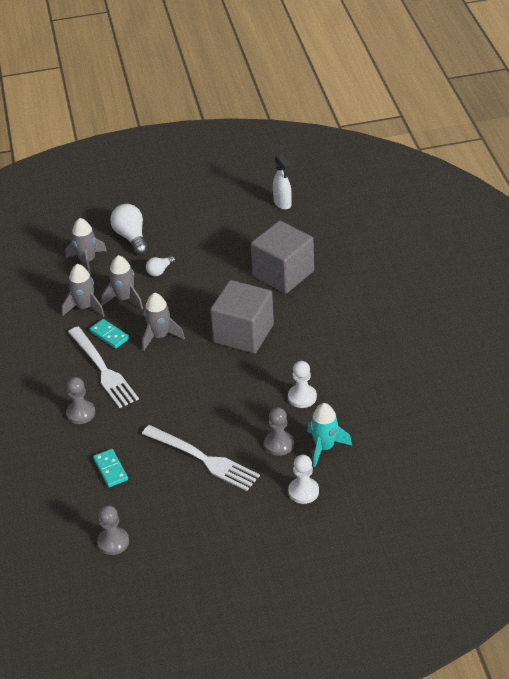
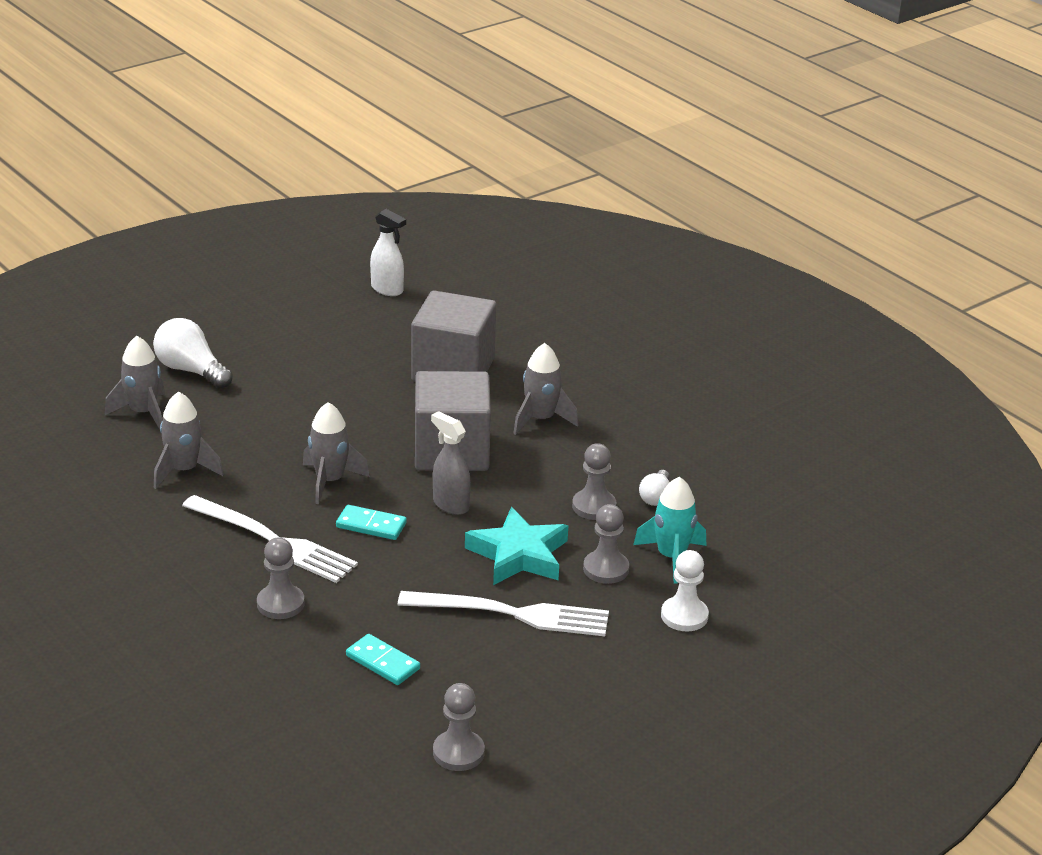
camera: 30 degrees left, 10 degrees down
(109, 335) = (250, 496): turquoise domino -> turquoise domino (371, 525)
(124, 299) = (239, 447): grey rocket -> grey rocket (541, 419)
(160, 271) = (267, 402): white light bulb -> white light bulb (656, 497)
(218, 372) = (450, 505): none -> grey spray bottle
(234, 419) = (519, 555): none -> turquoise star
(302, 397) = (594, 506): white pawn -> grey pawn

